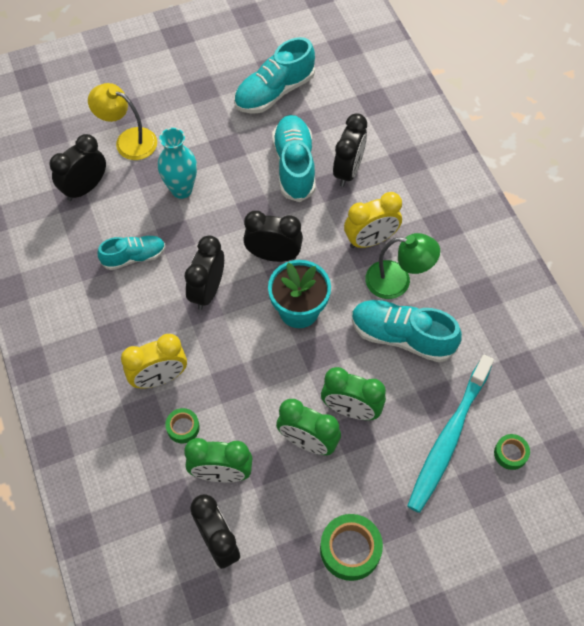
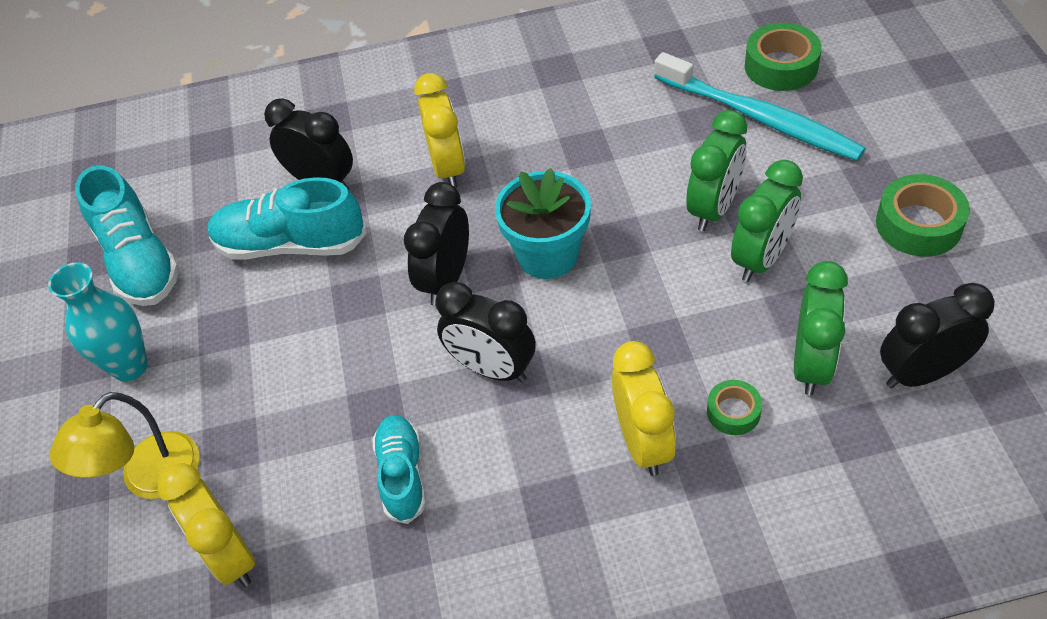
camera: 75 degrees left, 10 degrees down
(85, 188) = (229, 556): black clock -> yellow clock
(181, 190) = (285, 398): turquoise vase -> turquoise vase (130, 366)
(397, 281) = (521, 145): green lamp -> none
(402, 337) = (607, 148): turquoise shoe -> none
(510, 453) = (781, 66): green tape -> green tape, size x1.75

